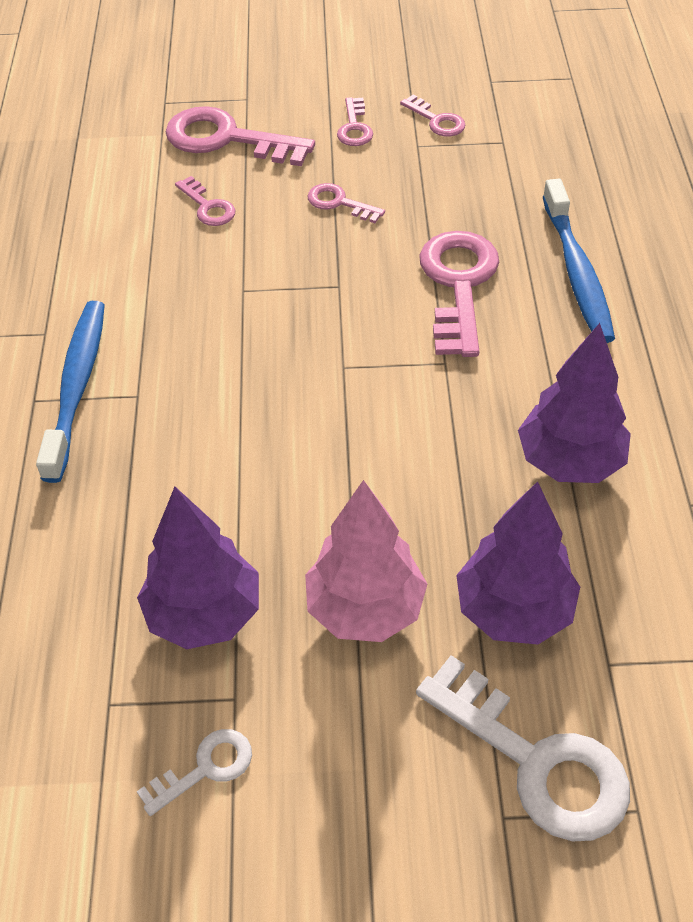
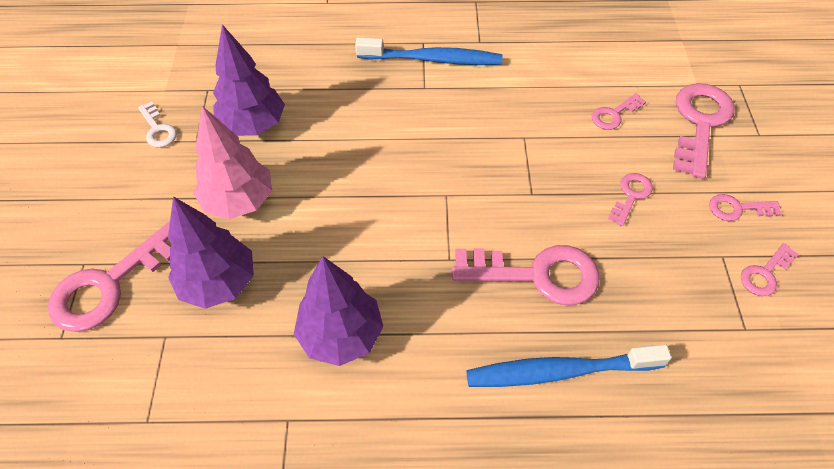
camera: 90 degrees right, 5 degrees up
(535, 761) = (111, 284): white key -> pink key

